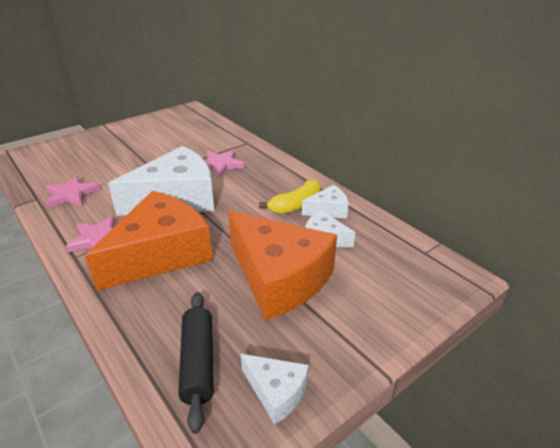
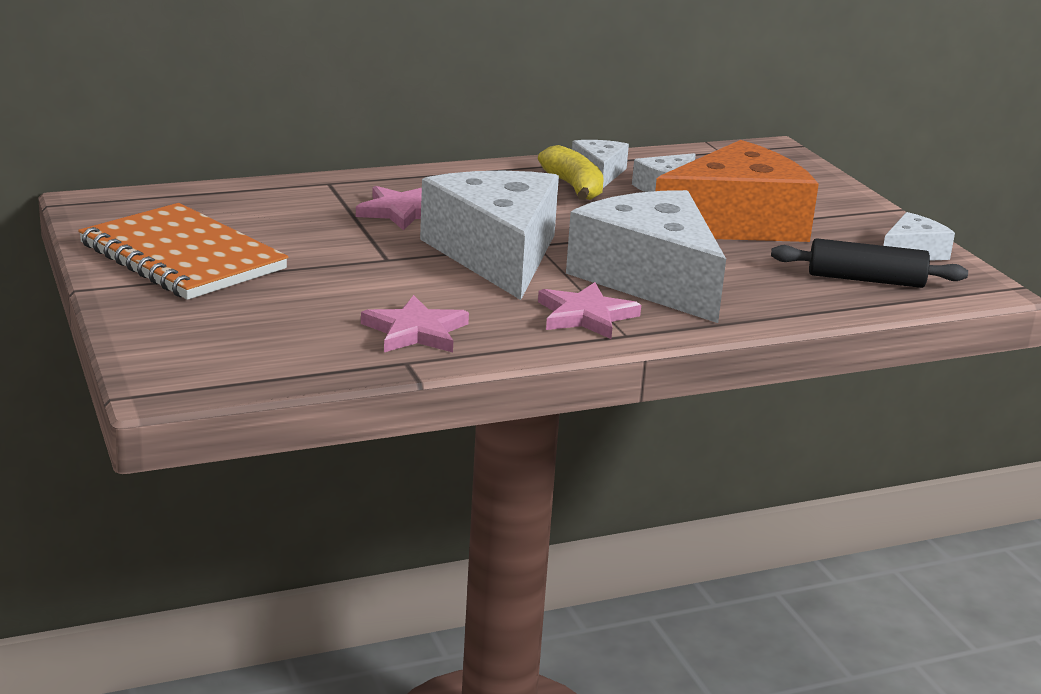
camera: 75 degrees left, 10 degrees down
(141, 133) = (182, 257): none -> orange notebook
(161, 254) = (650, 279): orange cheese -> white cheese

